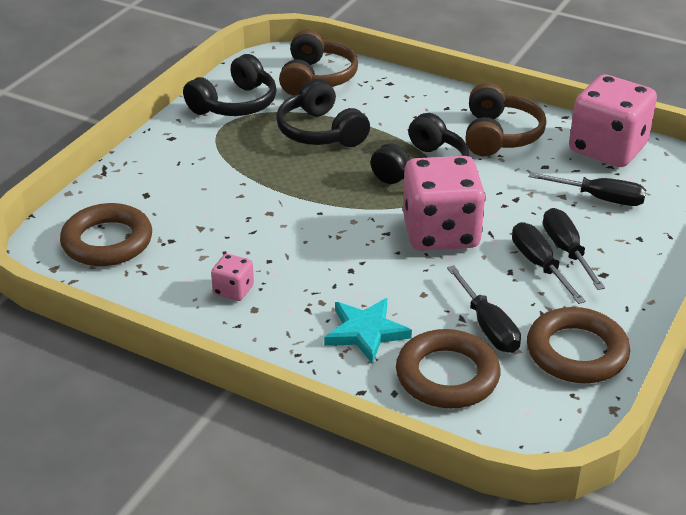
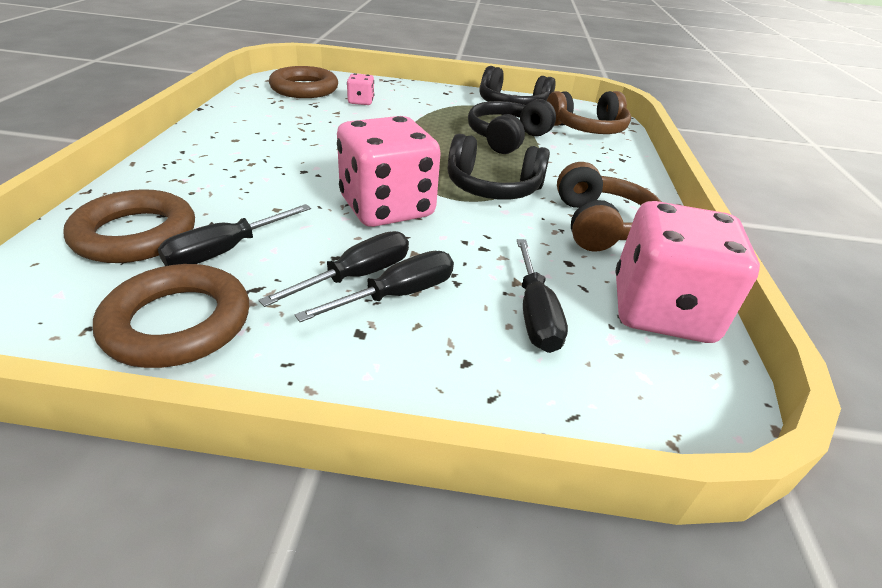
camera: 65 degrees right, 0 degrees up
(233, 290) = (258, 130): pink dice -> pink dice (361, 102)
(366, 332) = (207, 186): turquoise star -> none
(499, 135) = (600, 225): brown headphones -> brown headphones turned 75 degrees counterclockwise

